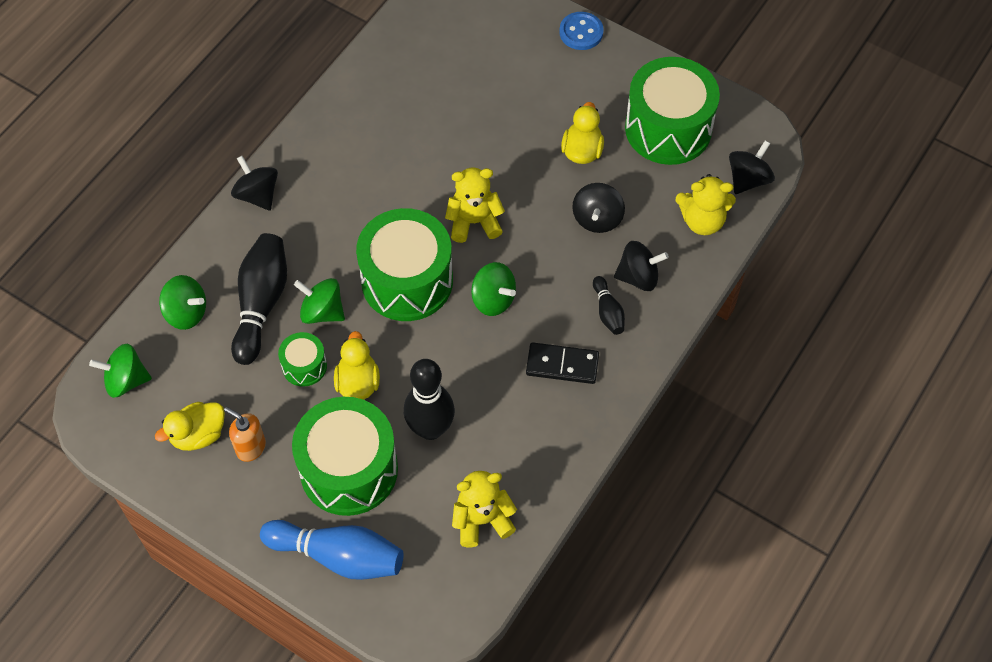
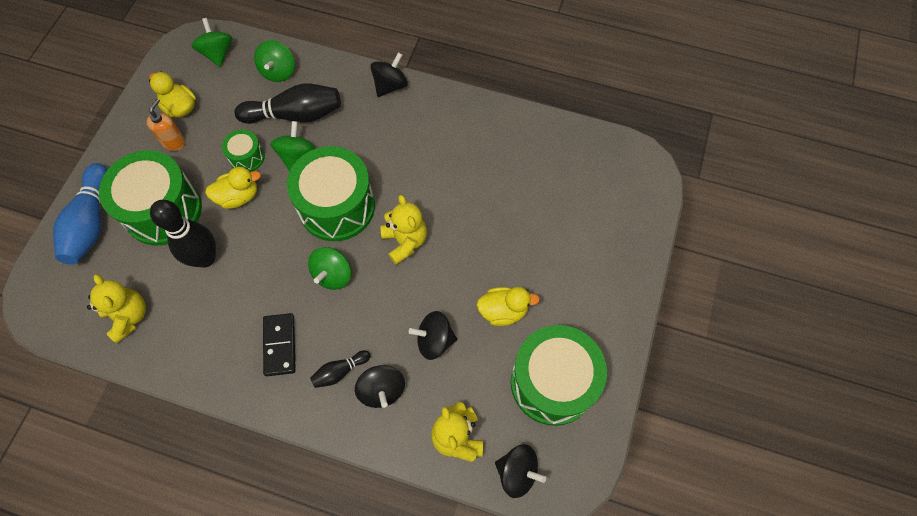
camera: 75 degrees right, 5 degrees up
(581, 32) = (634, 280): blue button -> none

